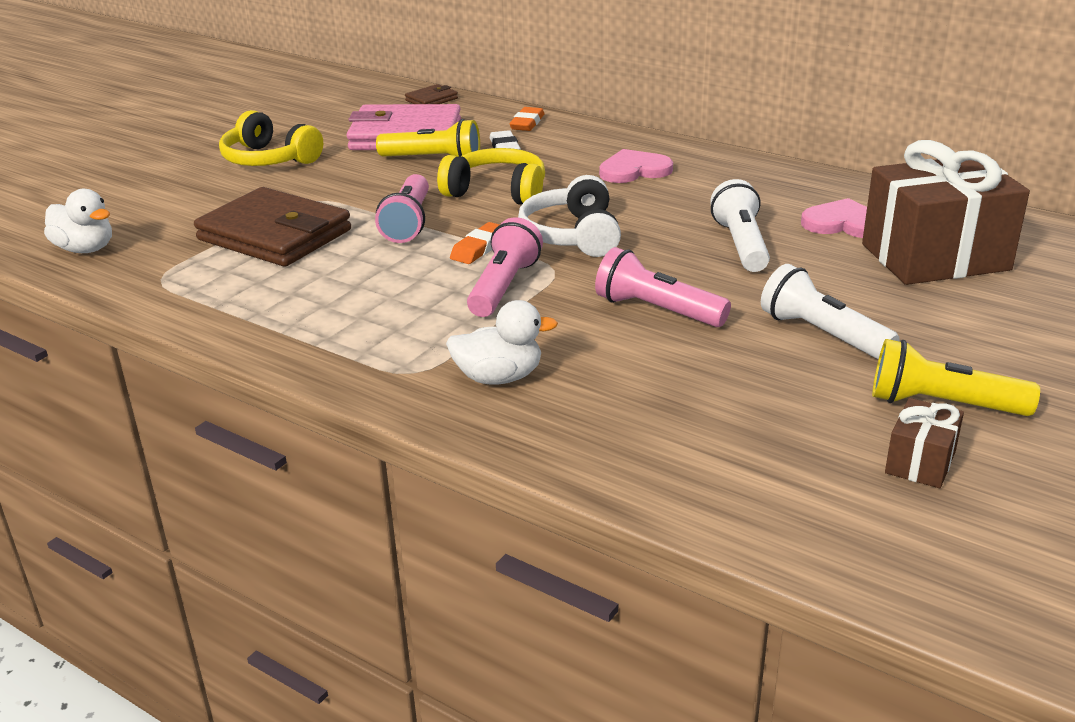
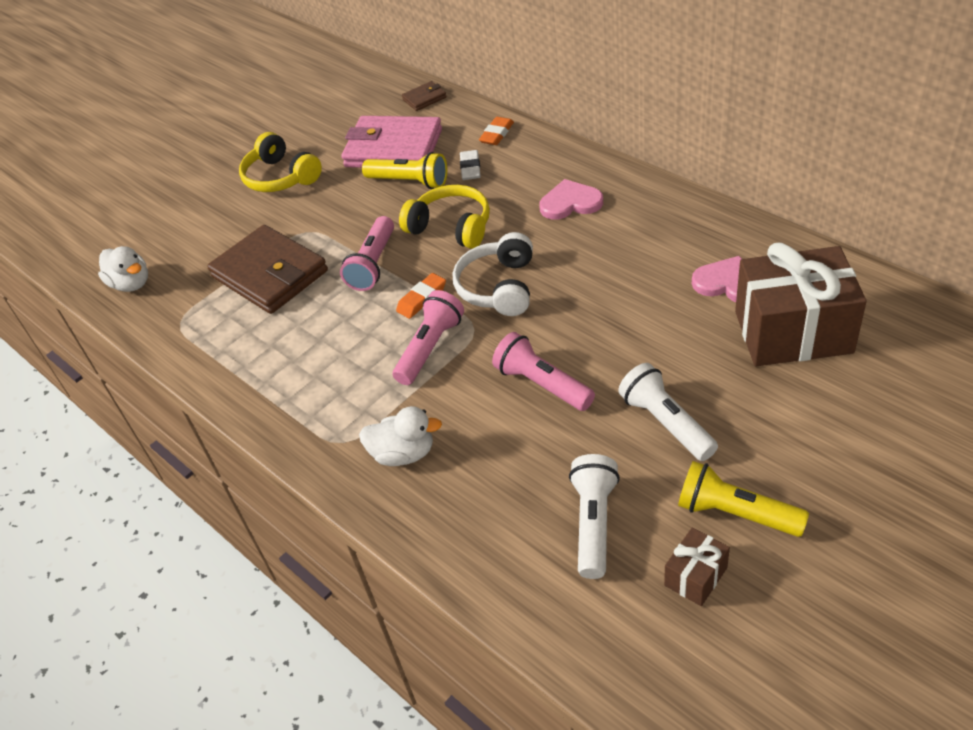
camera: 15 degrees right, 15 degrees up
(740, 244) = (632, 306): white flashlight -> white flashlight (593, 523)

